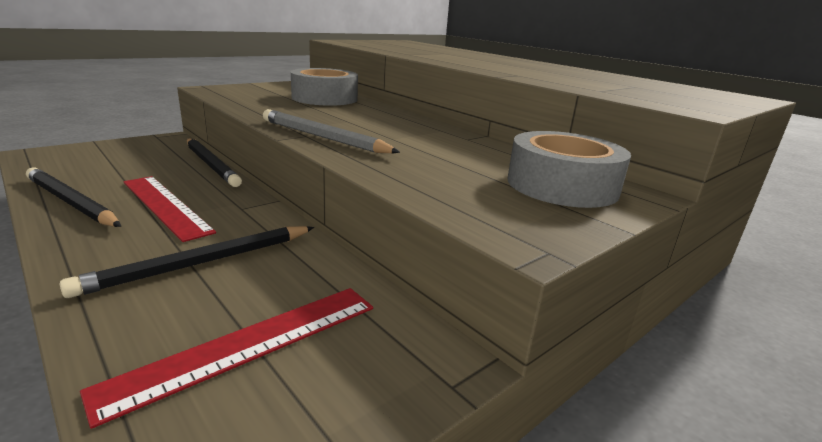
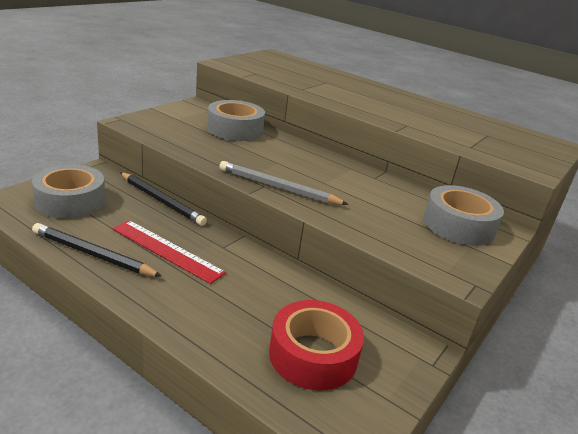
camera: 15 degrees left, 5 degrees up
(108, 158) = (70, 201): none -> grey tape
(201, 263) = (238, 300): black pencil -> none
(248, 344) = (313, 355): red ruler -> red tape

